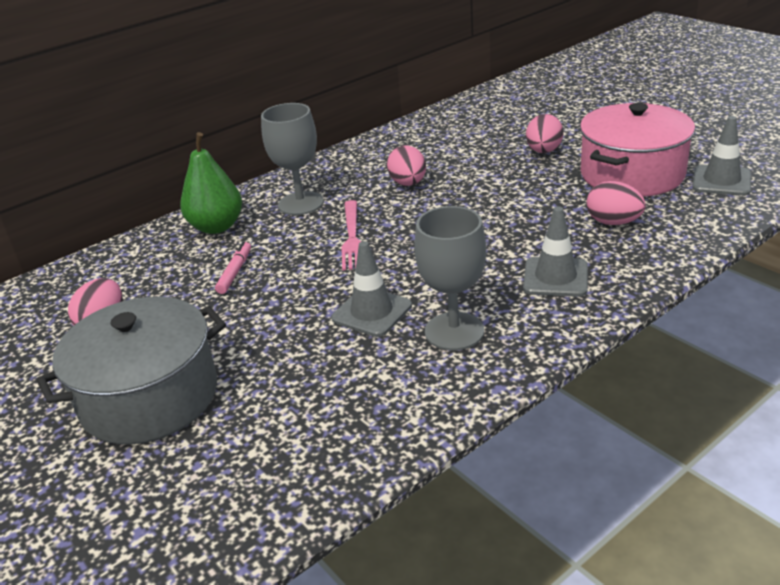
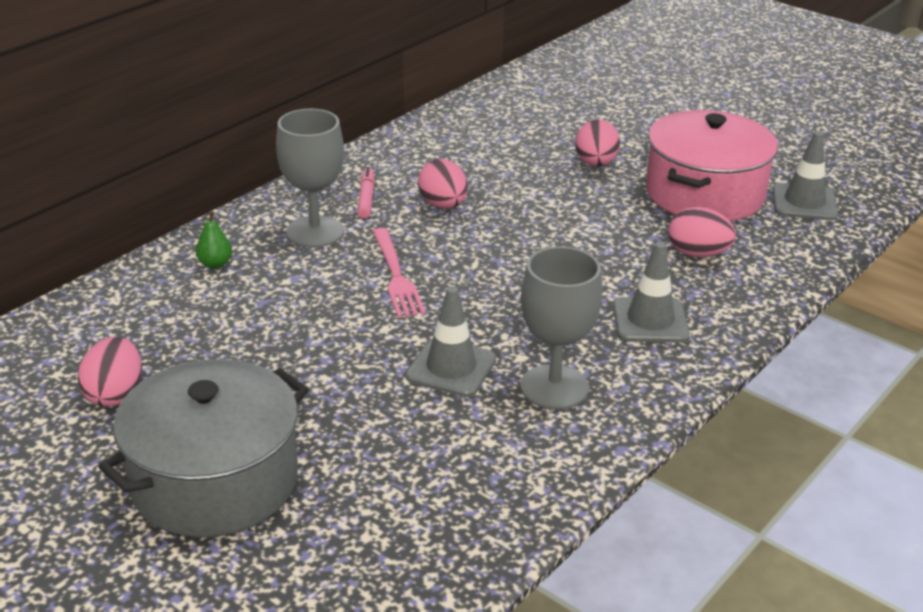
camera: 15 degrees left, 0 degrees up
(217, 227) = (215, 264): green pear -> green pear, size x0.47
(235, 272) = (262, 323): pink marker -> pink marker (366, 198)

